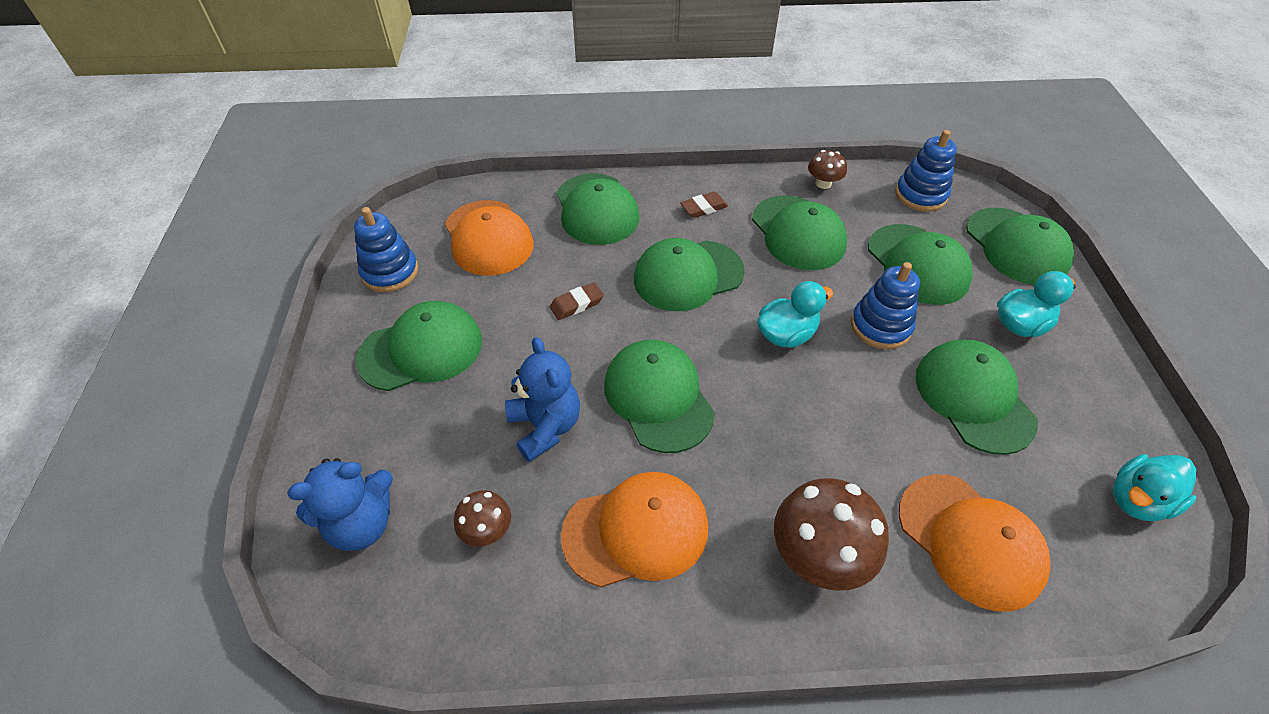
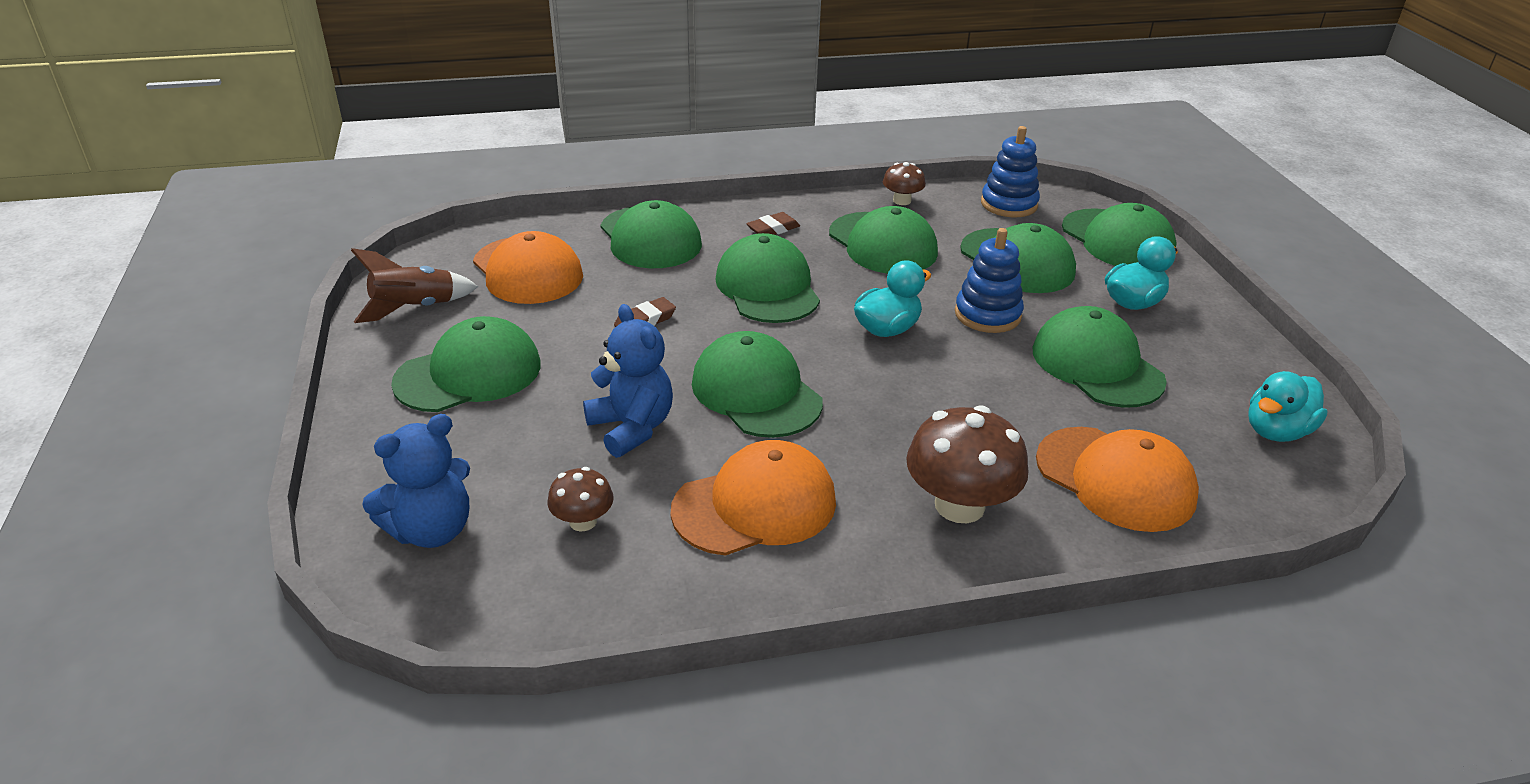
camera: 10 degrees left, 15 degrees down
(390, 272) = (414, 308): blue stacking toy -> brown rocket
(688, 275) = (767, 287): green cap -> green cap turned 105 degrees clockwise

